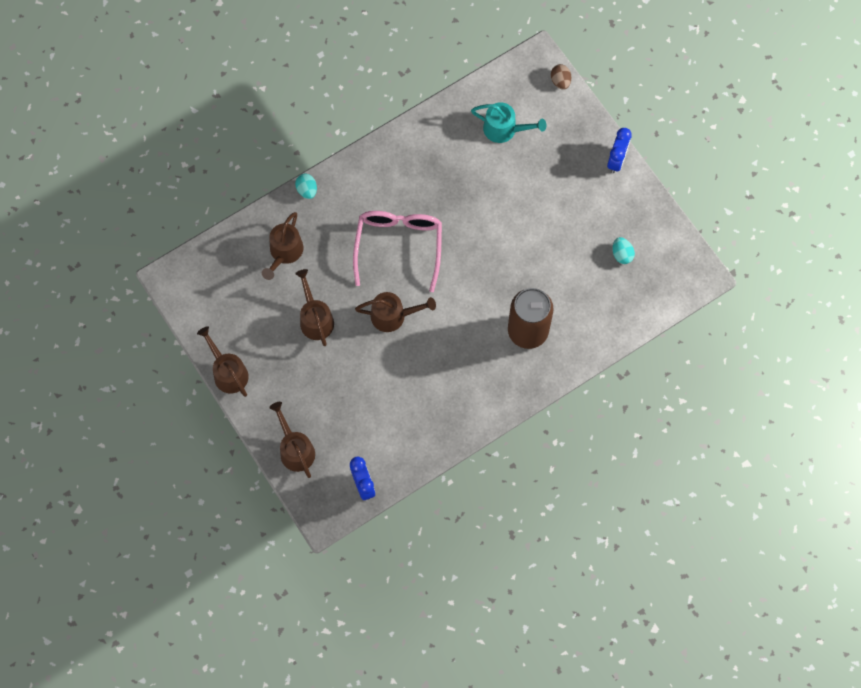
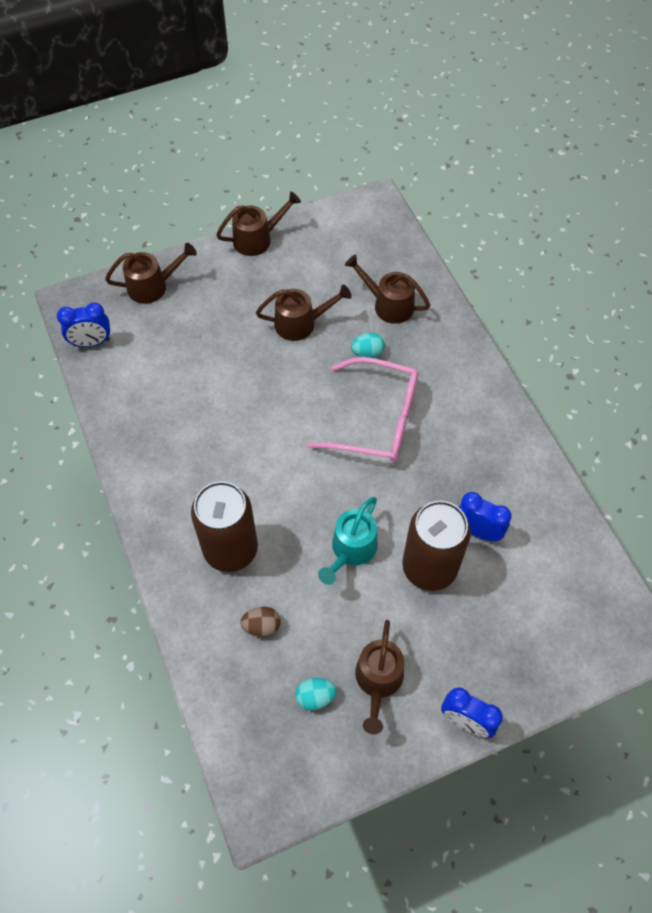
camera: 100 degrees right, 10 degrees down
(307, 190) = (465, 336): turquoise egg -> turquoise egg (367, 353)
(393, 316) = (286, 401): brown watering can -> brown watering can (378, 681)
(479, 165) = (478, 531): none -> blue clock
(505, 129) = (530, 573): turquoise watering can -> turquoise watering can (351, 550)
(514, 194) = (429, 567): none -> brown can
(560, 81) = (603, 664): brown egg -> brown egg (262, 626)

